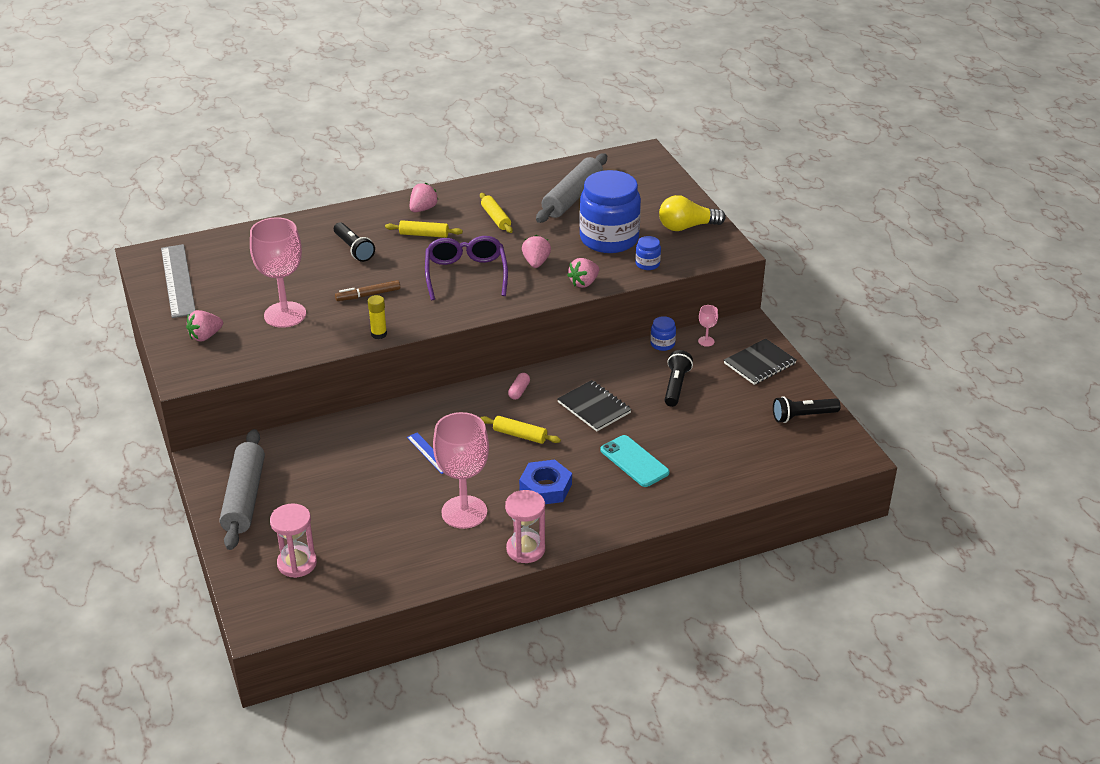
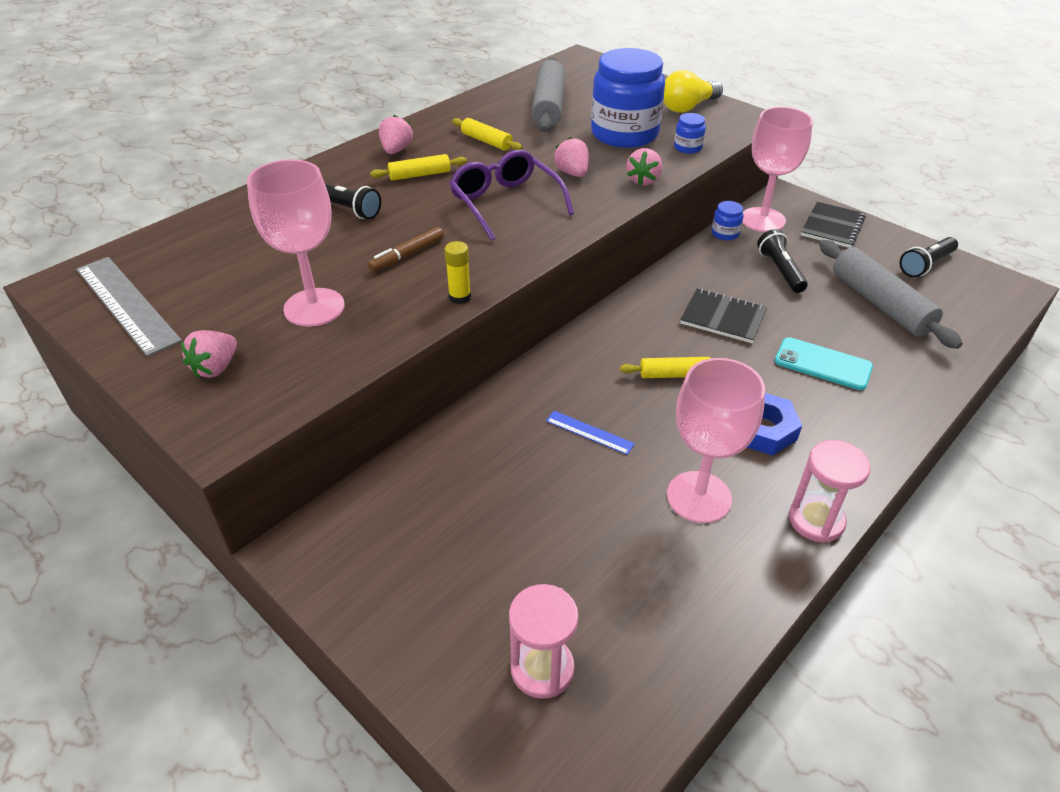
camera: 25 degrees left, 5 degrees up
(244, 497) = (389, 588): grey rolling pin -> grey rolling pin (880, 303)
(519, 391) = (627, 324): pink capsule -> none
(706, 341) = (762, 220): pink goblet -> pink goblet, size x2.46

